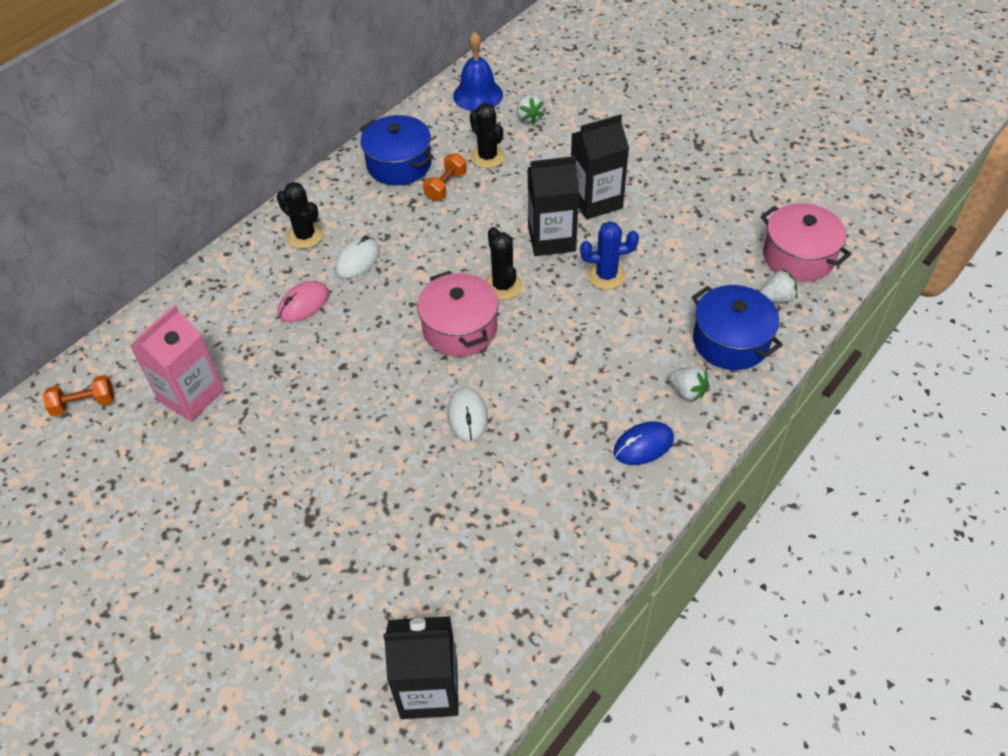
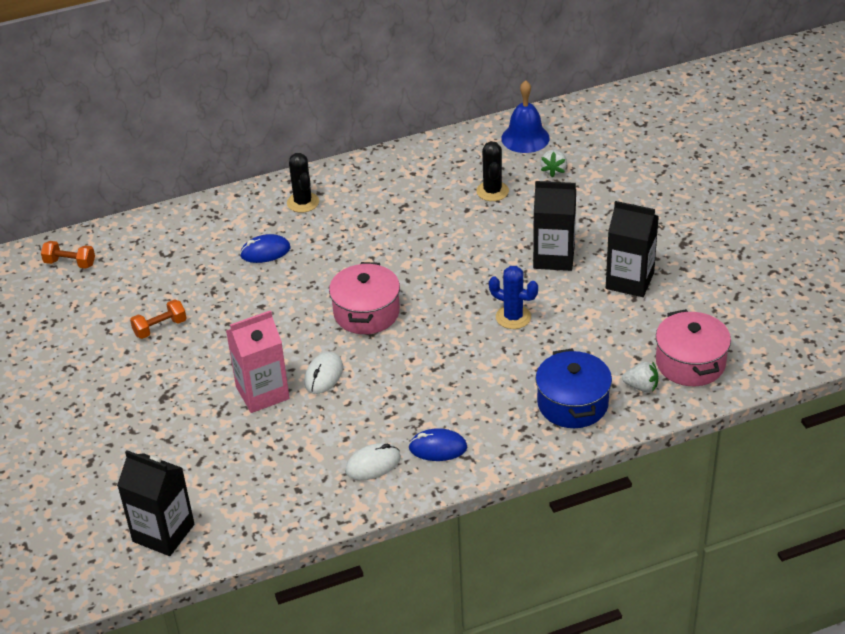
camera: 30 degrees right, 10 degrees down
(191, 395) = (143, 285): pink carton -> pink carton (262, 393)
(303, 304) = (265, 252): pink mouse -> blue mouse
(357, 260) = (328, 235): white mouse -> white mouse (373, 464)
(399, 164) = (416, 173): blue pot -> none
(446, 186) = (440, 202): orange dumbbell -> orange dumbbell (160, 328)
(503, 286) = (424, 294): black cactus -> none
(551, 239) = (492, 273): black carton -> black carton (629, 281)
(687, 391) = (505, 425): white strawberry -> none

